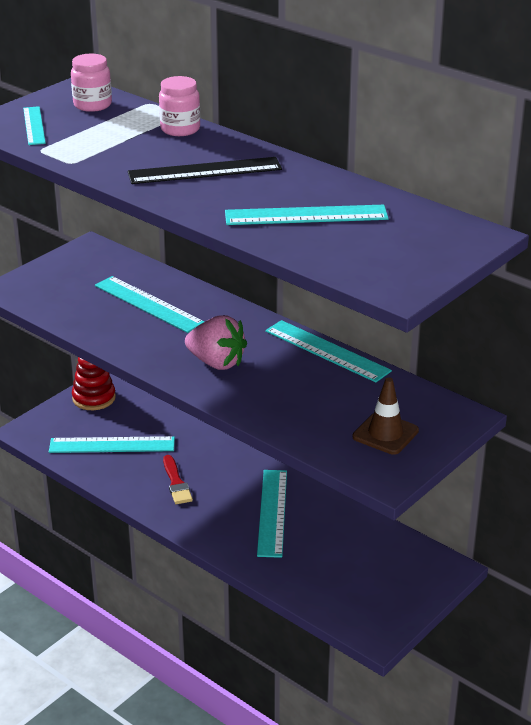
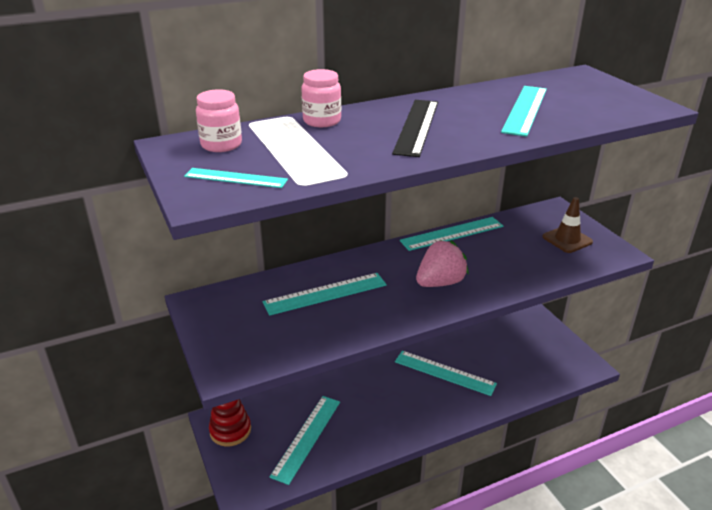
camera: 65 degrees left, 0 degrees up
(176, 483) = (382, 413): red brush -> none

